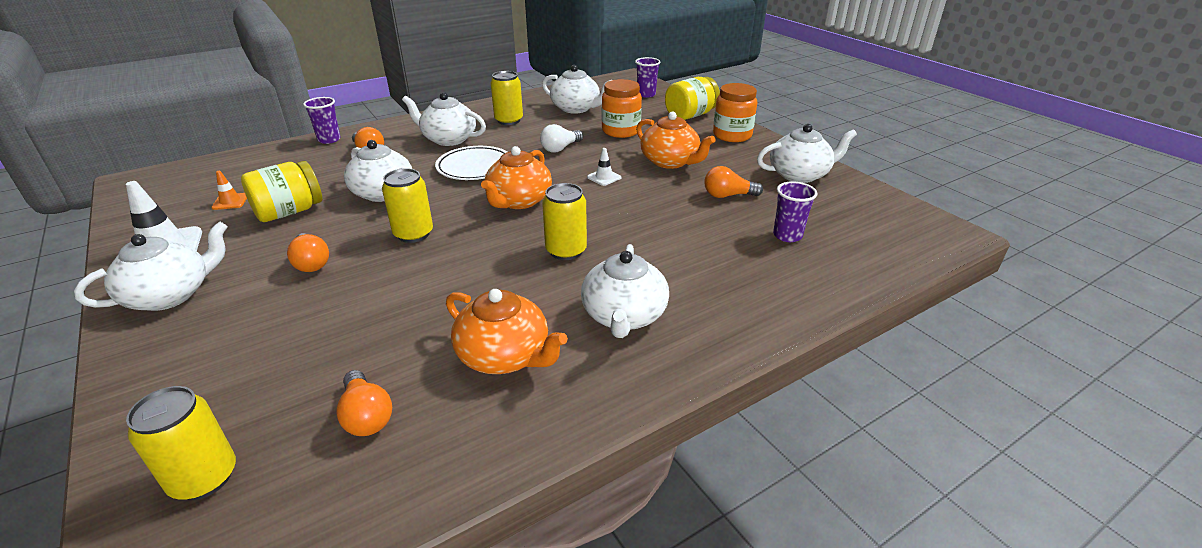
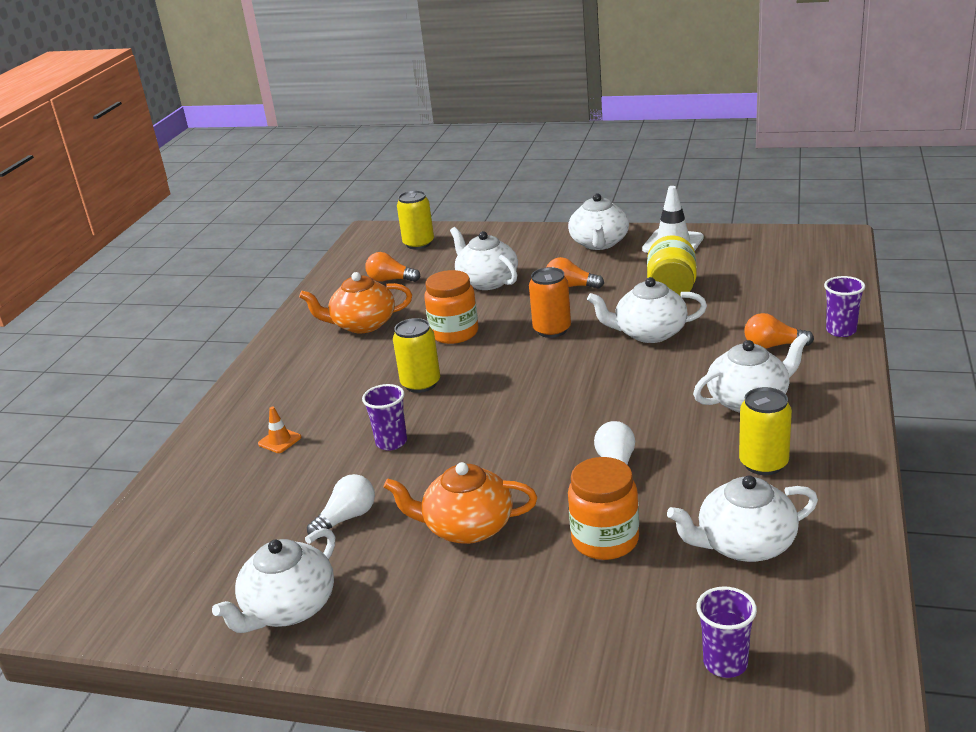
camera: 140 degrees right, 5 degrees down
(230, 202) = (729, 269): orange traffic cone -> orange traffic cone (279, 440)
(413, 234) = (552, 330): yellow can -> orange can
(475, 167) = (642, 393): white plate -> none
(519, 201) = (532, 392): orange teapot -> none
(604, 177) = (503, 460): white traffic cone -> none
(624, 316) = (319, 375): white teapot -> white teapot (487, 281)
(690, 115) = (570, 649): yellow jar -> none
(728, 195) = (347, 518): orange light bulb -> white light bulb
(732, 135) = (450, 638): orange jar -> orange jar (454, 333)
(787, 235) = (245, 505): purple cup -> purple cup (391, 442)

